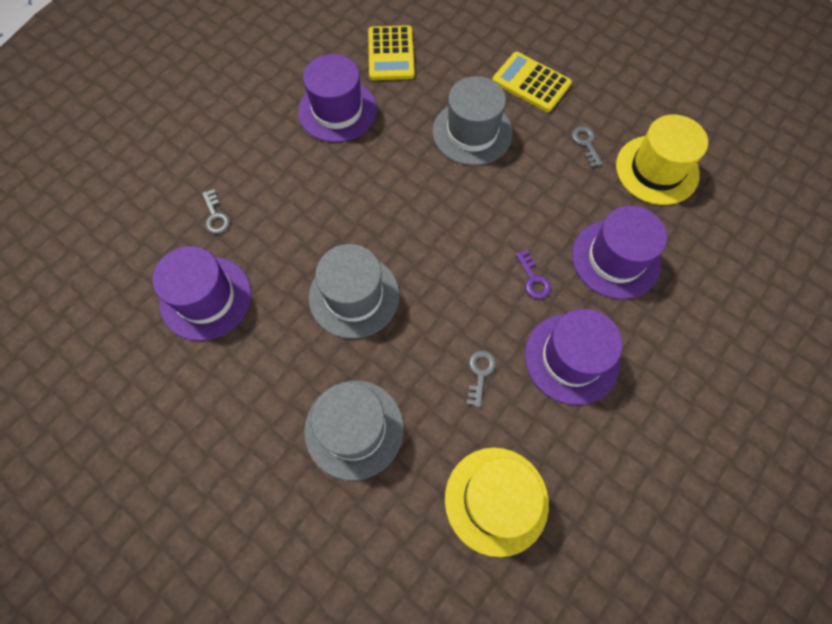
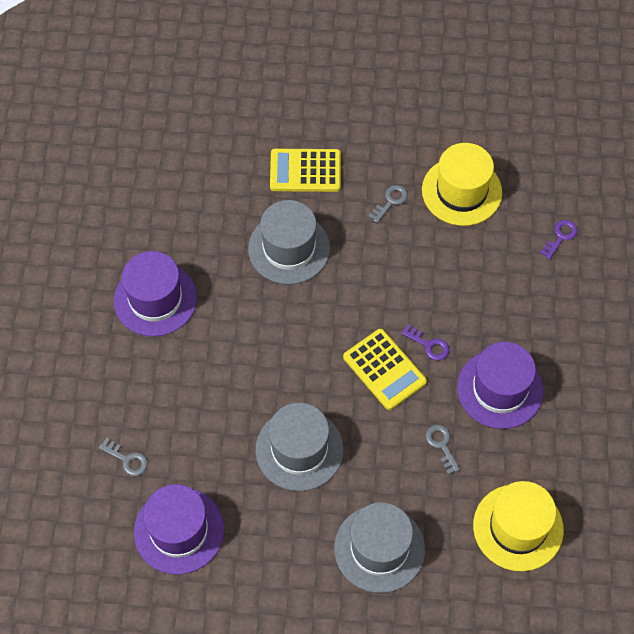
camera: 35 degrees left, 5 degrees down
(391, 54) = (160, 215): yellow calculator -> yellow calculator (384, 369)
(586, 144) = (390, 201): grey key -> grey key turned 90 degrees clockwise
(616, 259) = (479, 288): purple hat -> none
(725, 259) = (560, 237): none -> purple key

